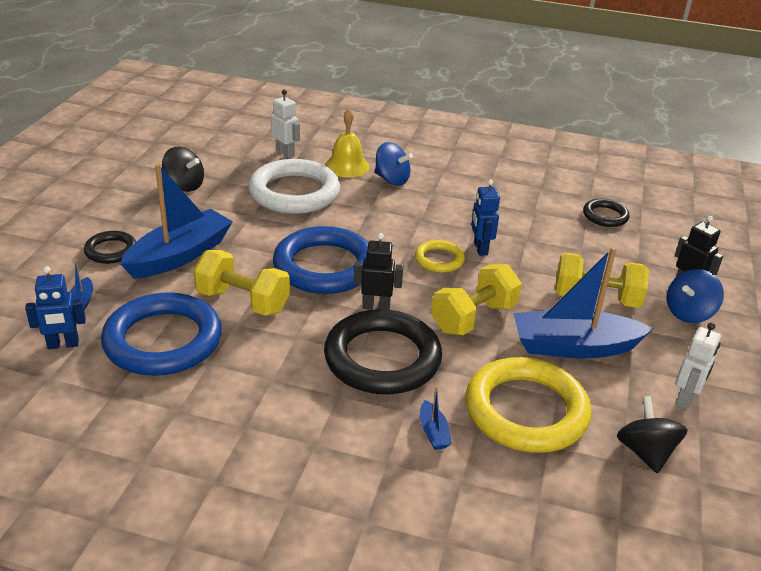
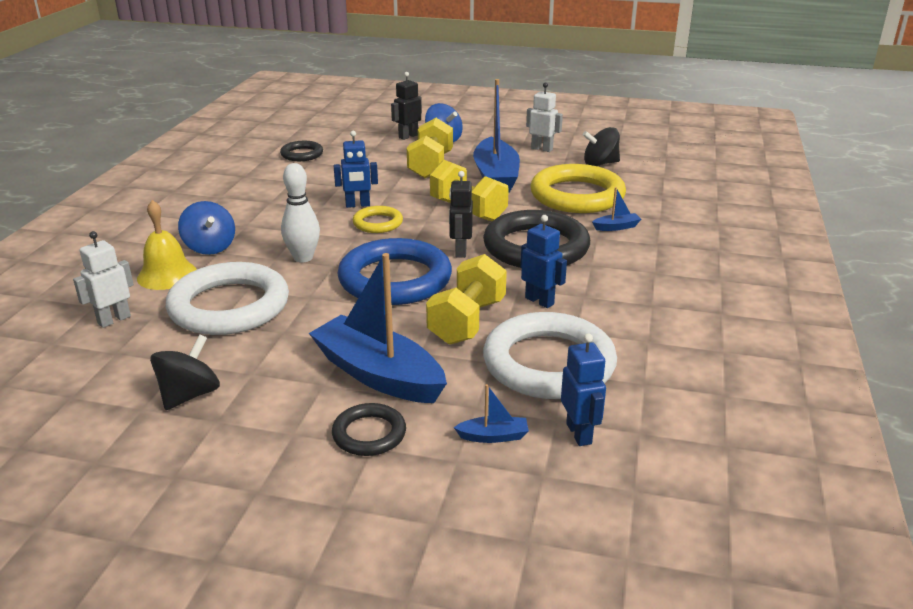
camera: 90 degrees left, 5 degrees down
(163, 340) = (548, 363): blue ring -> white ring
(268, 348) = (539, 301): none -> blue robot
(369, 221) = (303, 258): none -> white bowling pin
(392, 180) = (210, 247): blue spinning top -> blue spinning top turned 120 degrees clockwise

